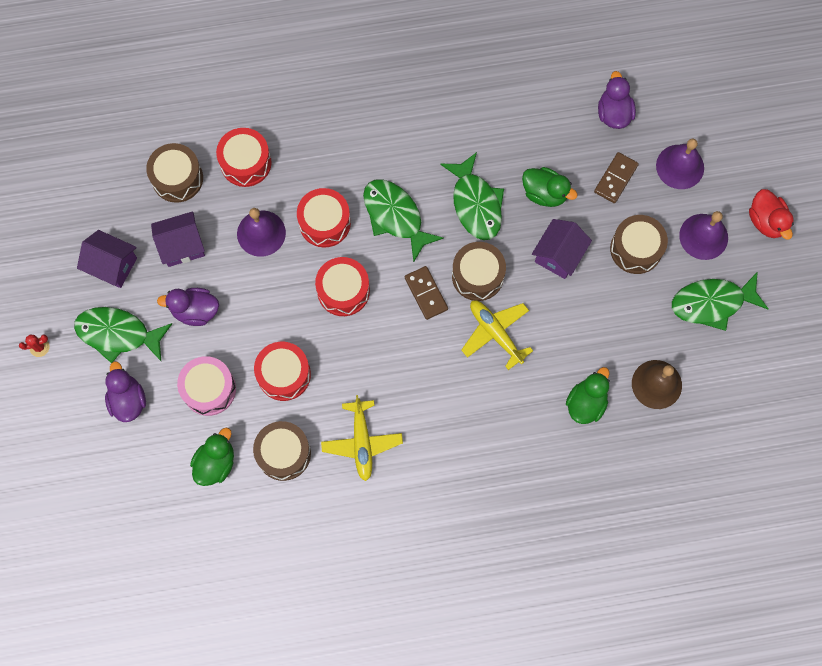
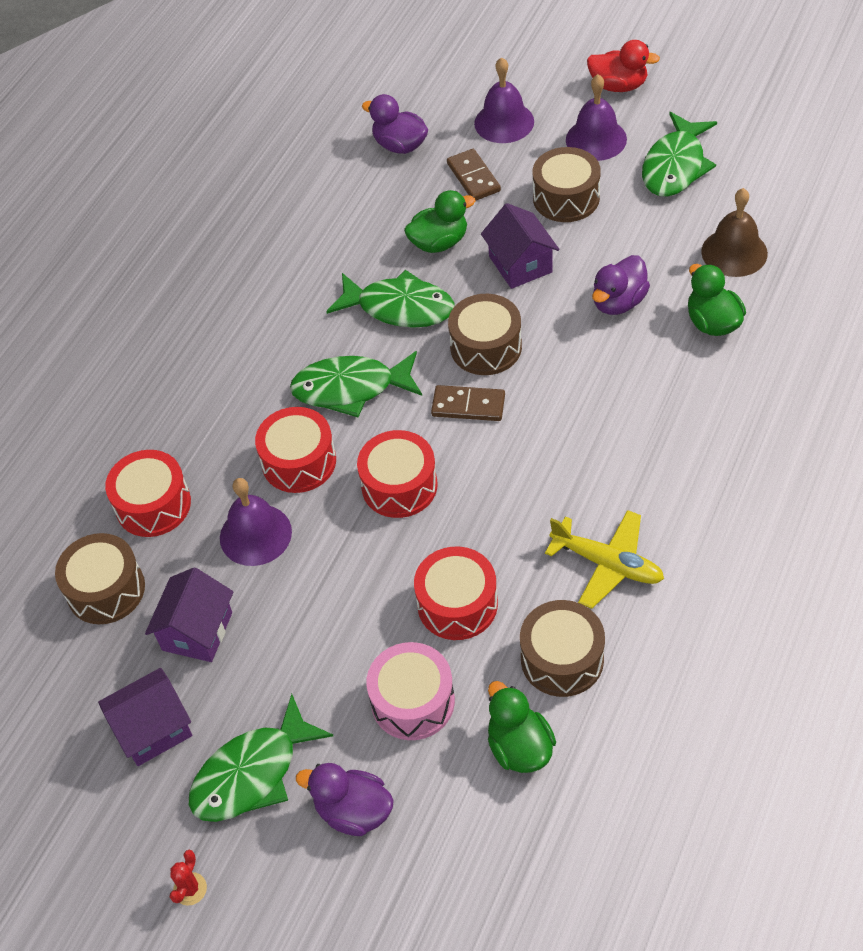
camera: 50 degrees left, 20 degrees down
(195, 311) = (295, 662): purple duck -> purple duck (618, 302)
(495, 333) = (568, 364): yellow plane -> none

